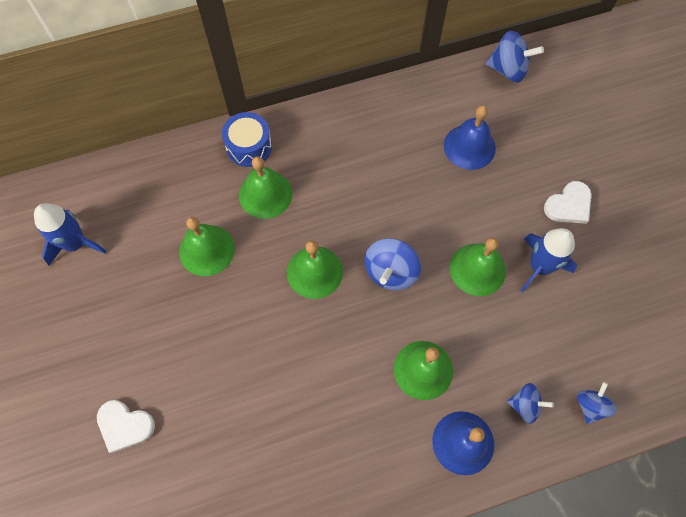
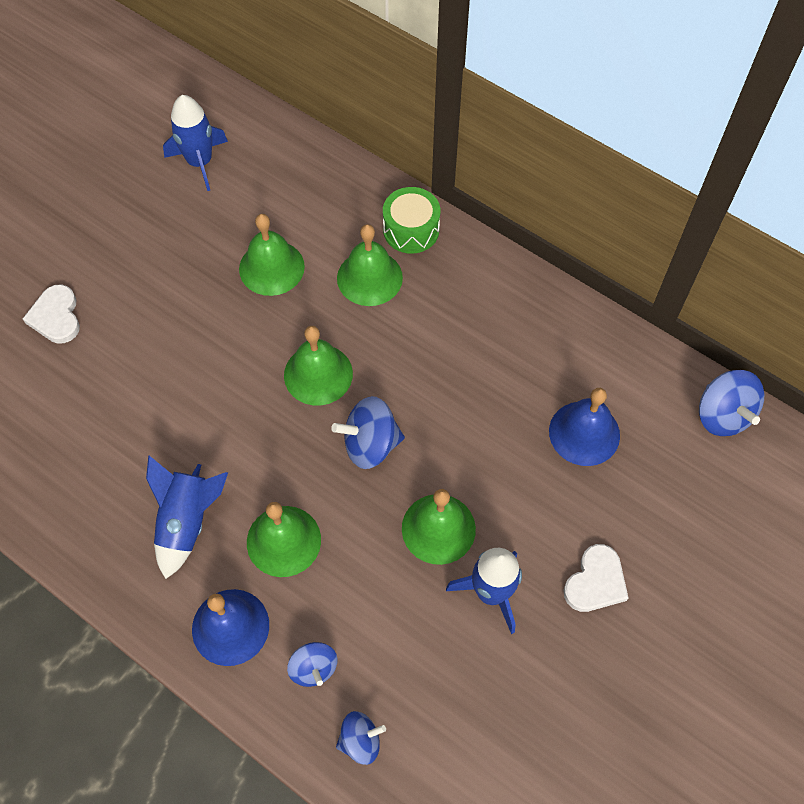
camera: 55 degrees right, 5 degrees down
(249, 146) = (411, 230): blue drum -> green drum
(366, 426) = (187, 522): none -> blue rocket
(569, 205) = (595, 582): white heart -> white heart turned 75 degrees counterclockwise

